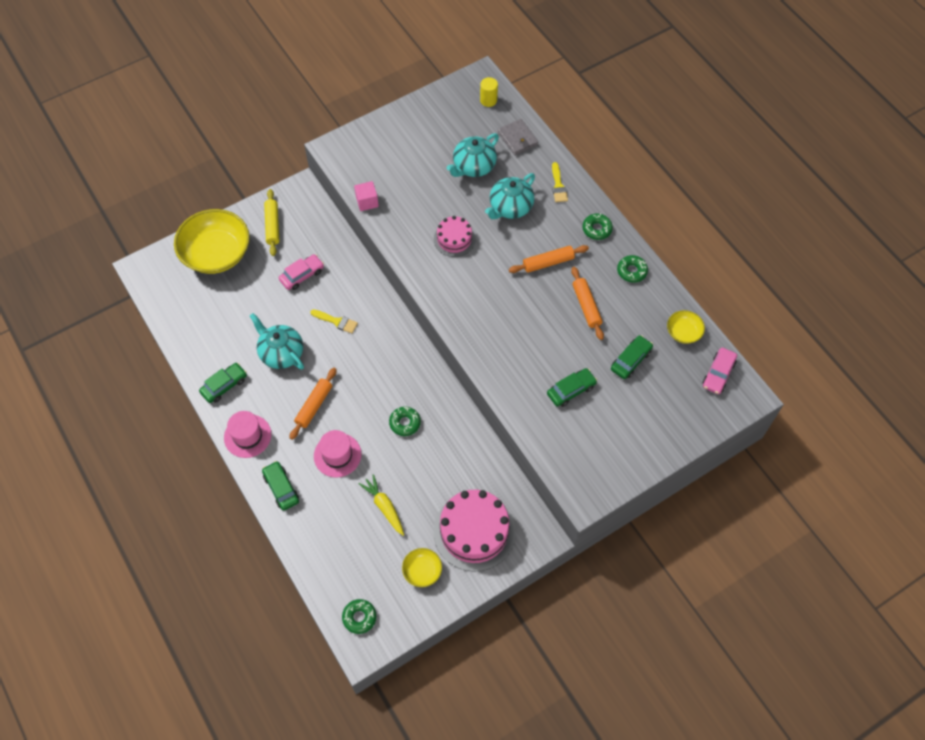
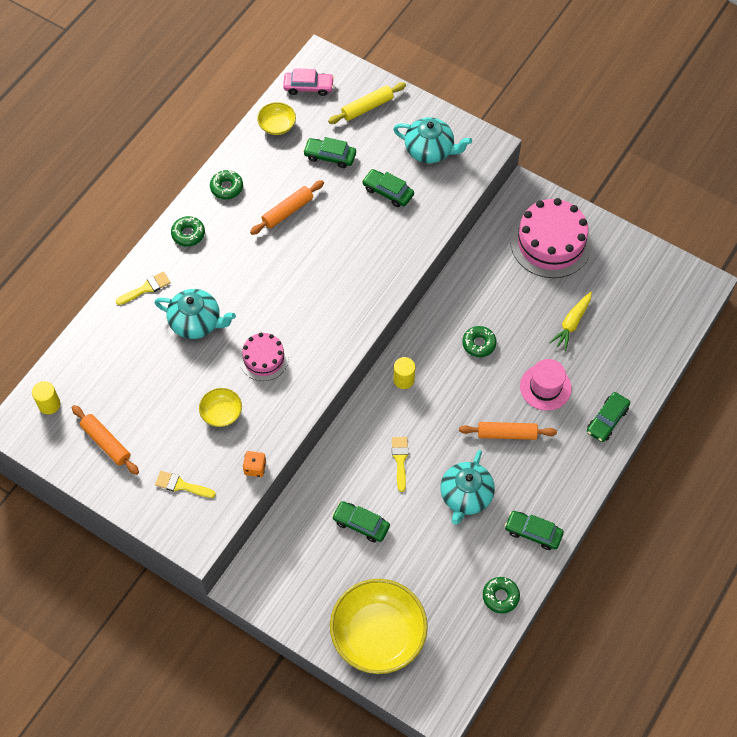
camera: 115 degrees left, 0 degrees up
(247, 436) = (573, 479): pink hat -> none
(272, 226) = (310, 591): yellow rolling pin -> yellow rolling pin (367, 107)
(302, 275) = (361, 524): pink car -> green car
(359, 617) = (681, 298): green donut -> green donut (500, 596)
(367, 202) = (255, 468): pink cube -> orange dice
(380, 154) = (181, 485): none -> yellow brush
(403, 353) = (403, 379): none -> yellow cylinder
(422, 571) = (611, 268): yellow bowl -> yellow bowl (221, 413)
(473, 166) = (155, 380): turquoise teapot -> turquoise teapot (430, 150)
(517, 138) = (96, 352): grey wallet -> none
(548, 262) = (251, 262): orange rolling pin -> orange rolling pin (106, 443)

